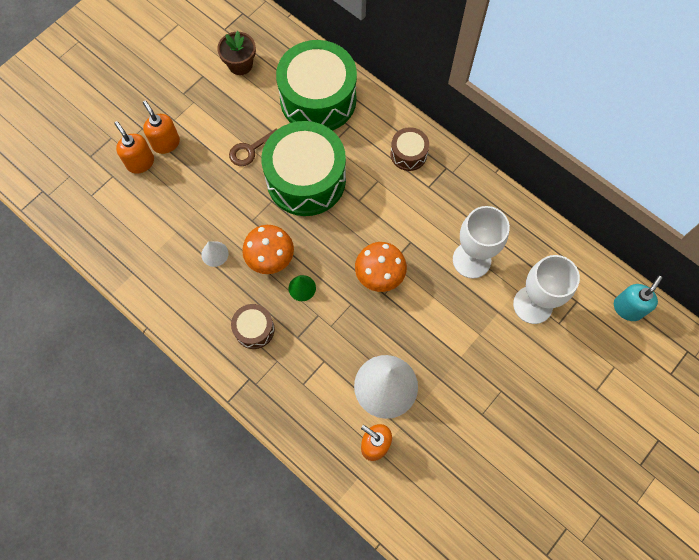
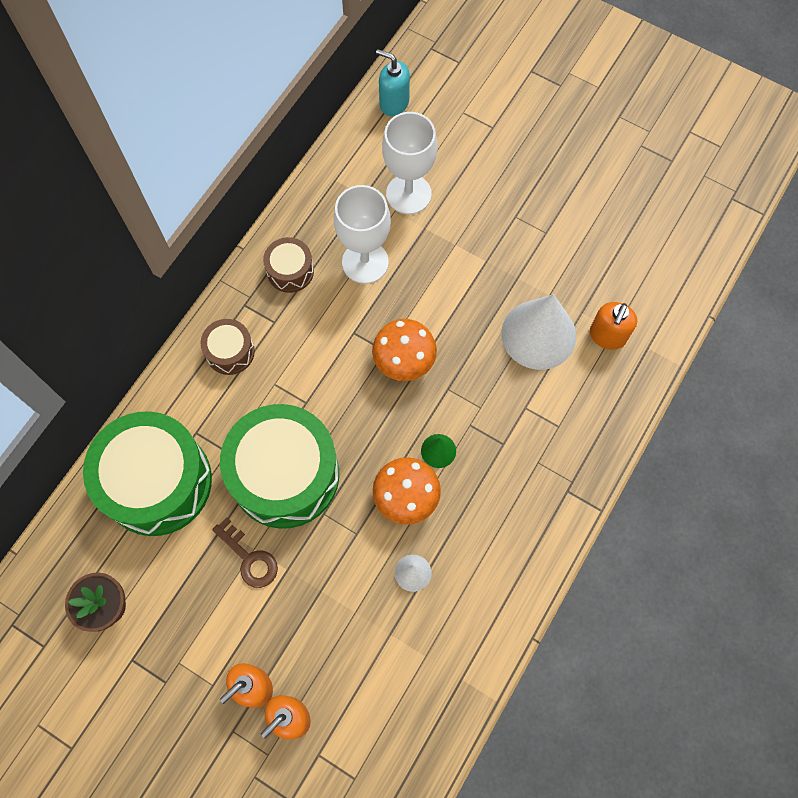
camera: 100 degrees left, 0 degrees up
(254, 329) = (504, 498): brown drum -> brown drum (290, 271)

